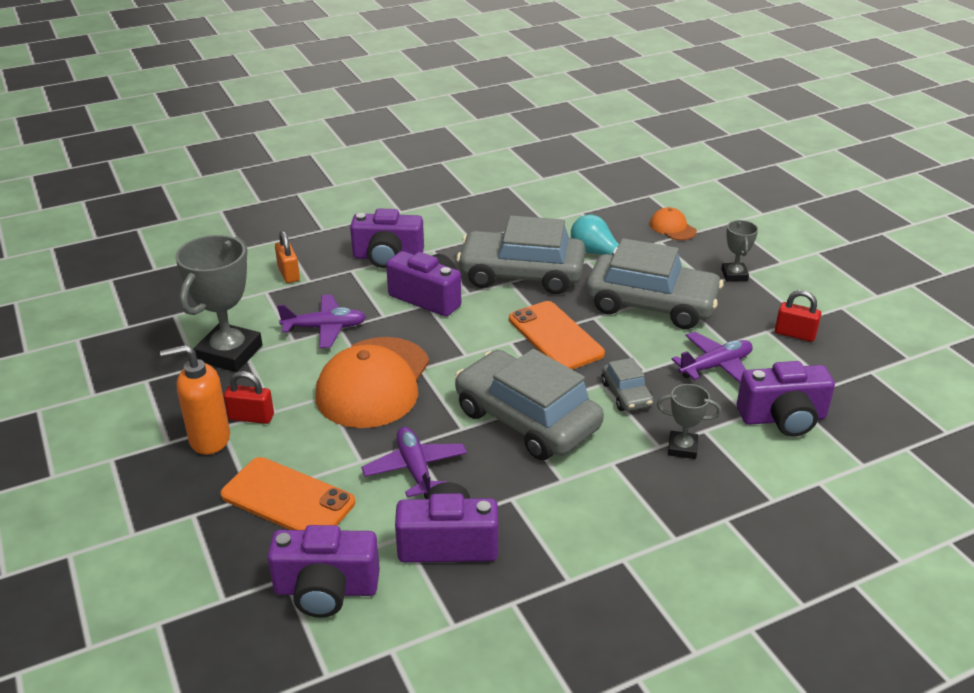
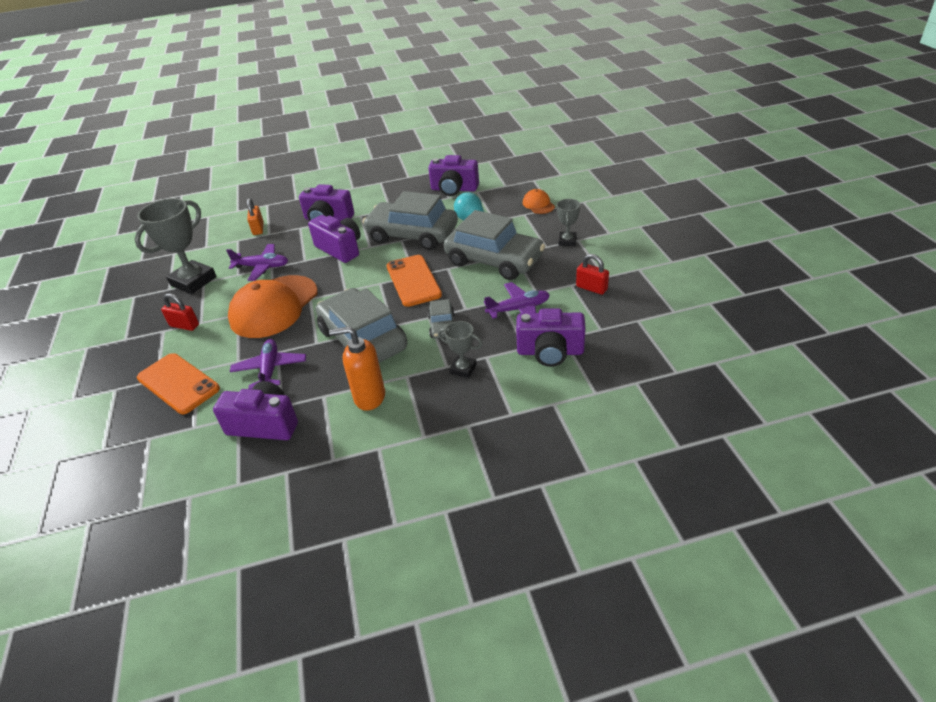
camera: 15 degrees right, 5 degrees up
(209, 439) = (151, 339): orange soap dispenser -> orange soap dispenser (369, 397)
(326, 589) = (169, 449): purple camera -> purple camera (454, 189)

